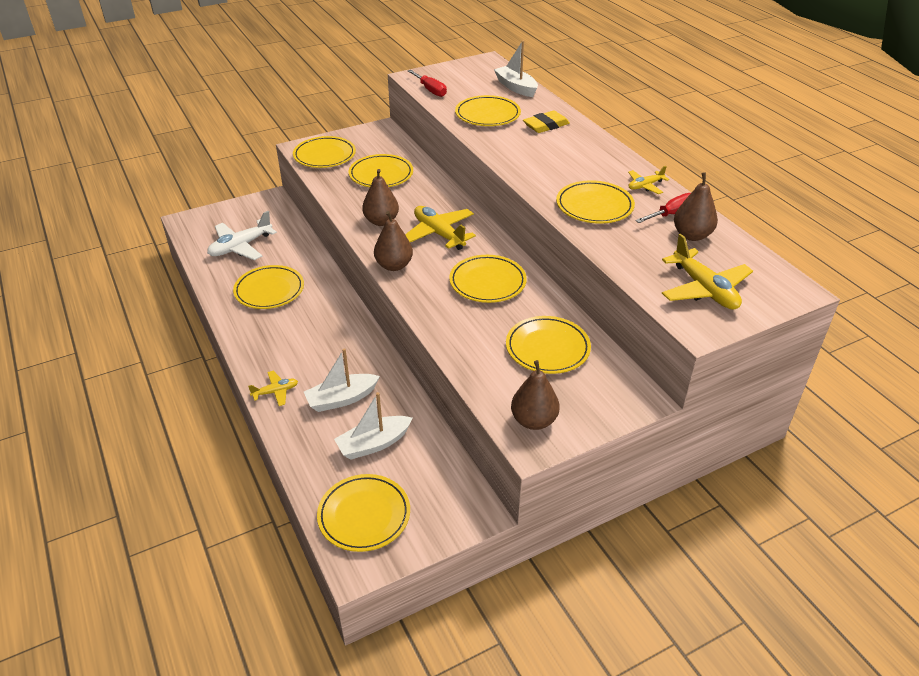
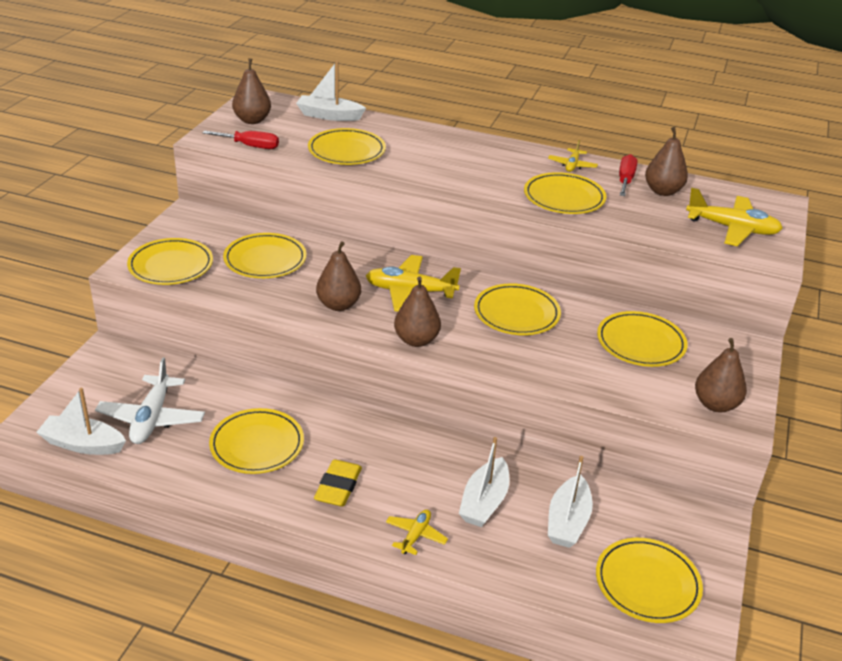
camera: 45 degrees left, 5 degrees down
(192, 243) = (83, 444): none -> white boat
(459, 74) = (252, 120): none -> brown pear
(546, 125) = (414, 142): yellow eraser -> yellow eraser (338, 487)

